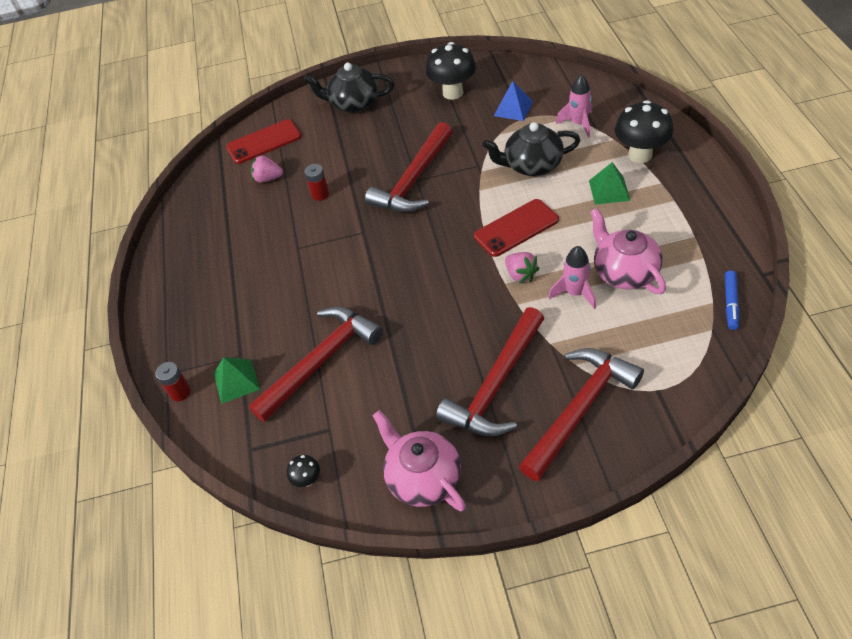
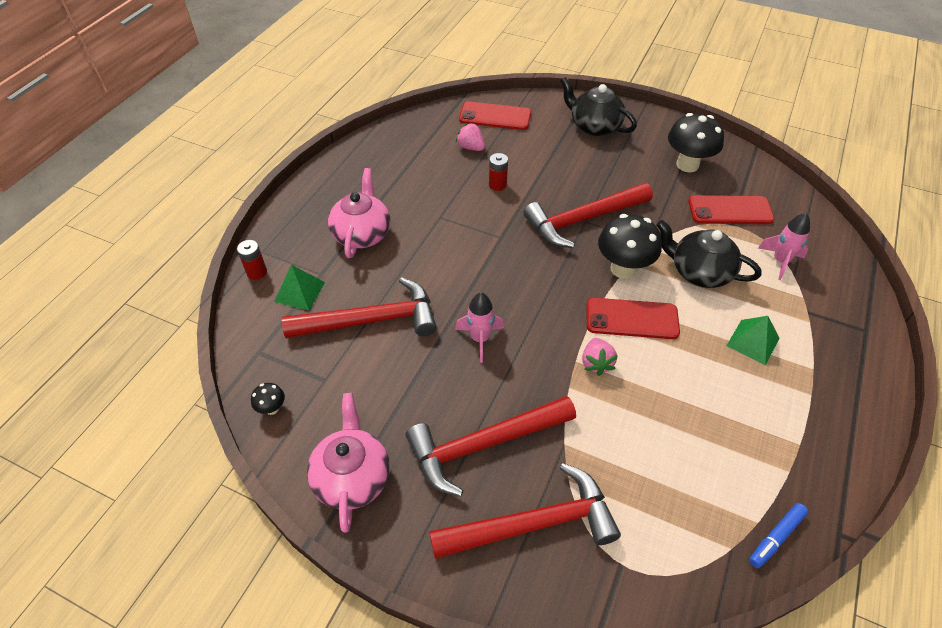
camera: 30 degrees right, 0 degrees up
(513, 108) = (730, 210): blue pyramid -> red phone
(574, 293) = (629, 414): pink rocket -> pink rocket (480, 339)
(624, 272) = (695, 428): pink teapot -> pink teapot (362, 233)
(640, 155) = (816, 328): black mushroom -> black mushroom (623, 269)

